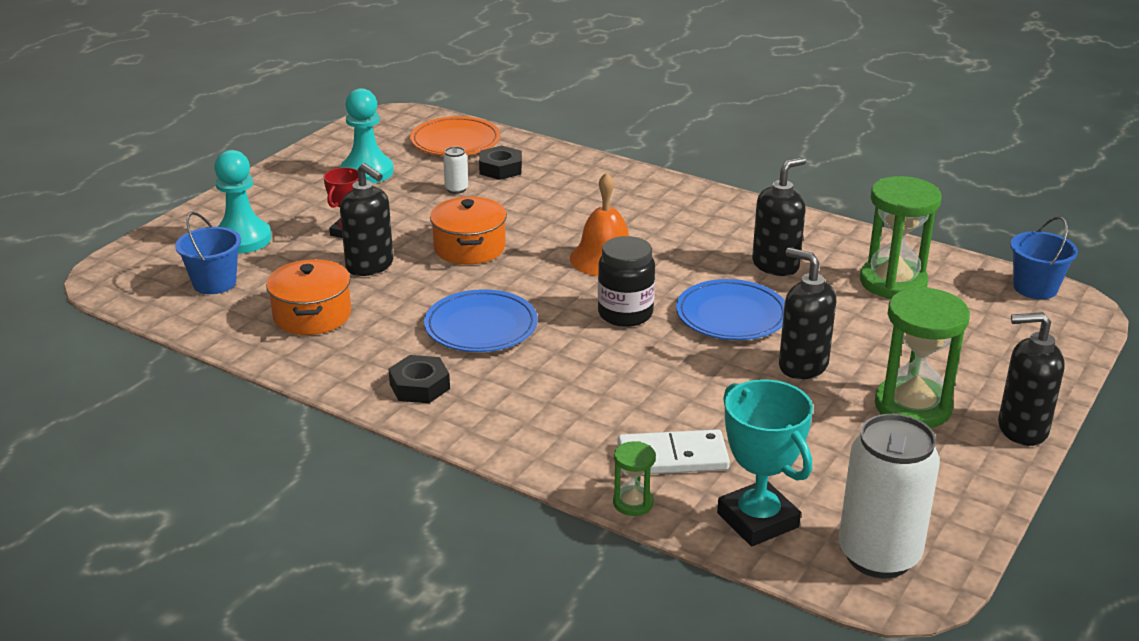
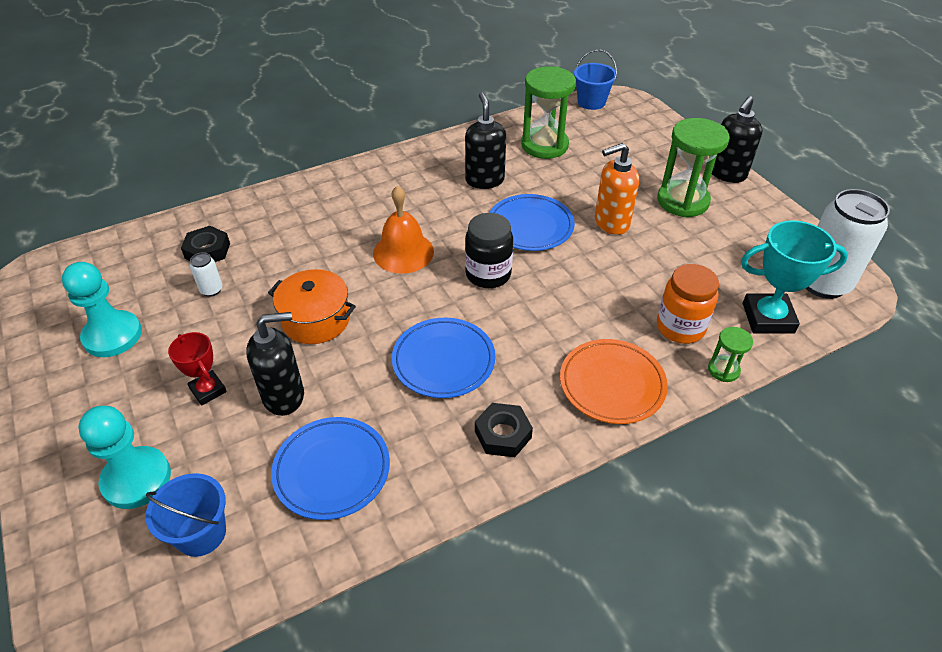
camera: 60 degrees left, 15 degrees up
(312, 315) = (332, 470): orange pot -> blue plate
(455, 142) = (129, 258): orange plate -> orange plate (612, 384)
(672, 457) = (680, 327): white domino -> orange jar
(802, 366) = (611, 223): black soap dispenser -> orange soap dispenser

